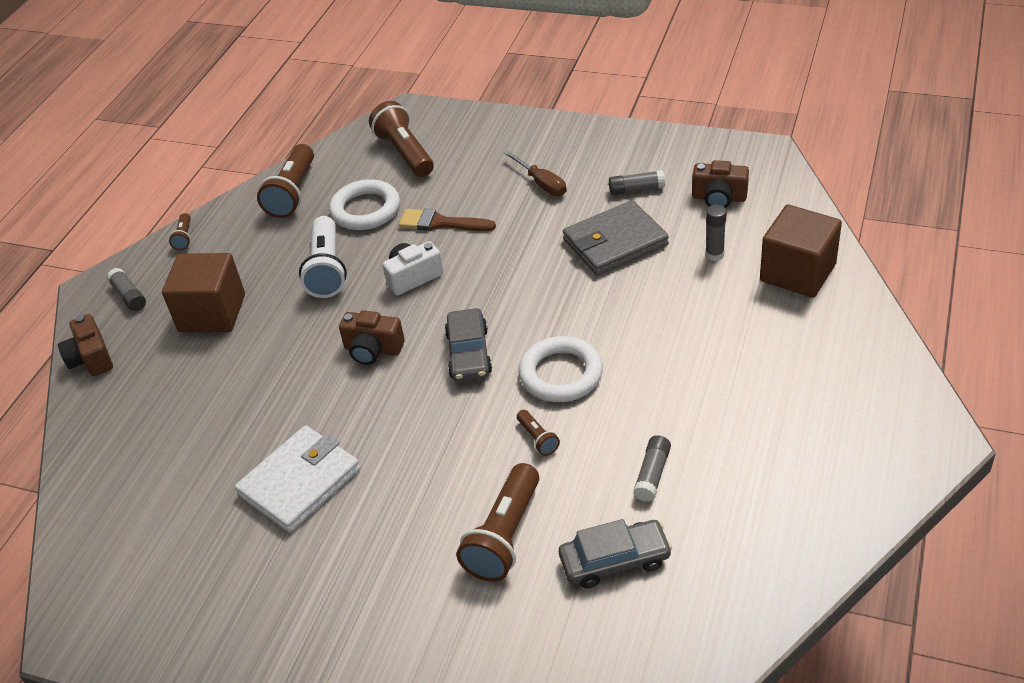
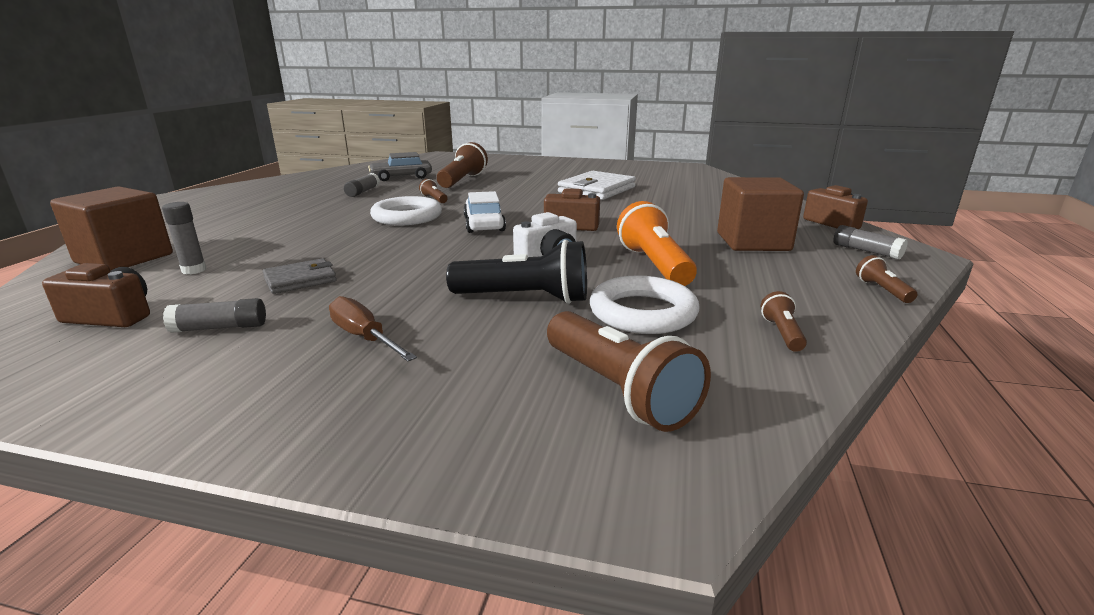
camera: 170 degrees right, 20 degrees down
(293, 193) = (782, 333): brown flashlight -> brown flashlight, size x0.48
(327, 269) = (654, 265): white flashlight -> orange flashlight
(440, 223) = (525, 298): brown brush -> black flashlight
(469, 353) = (484, 224): grey car -> white car
(615, 242) = (300, 280): grey wallet -> grey wallet, size x0.58

